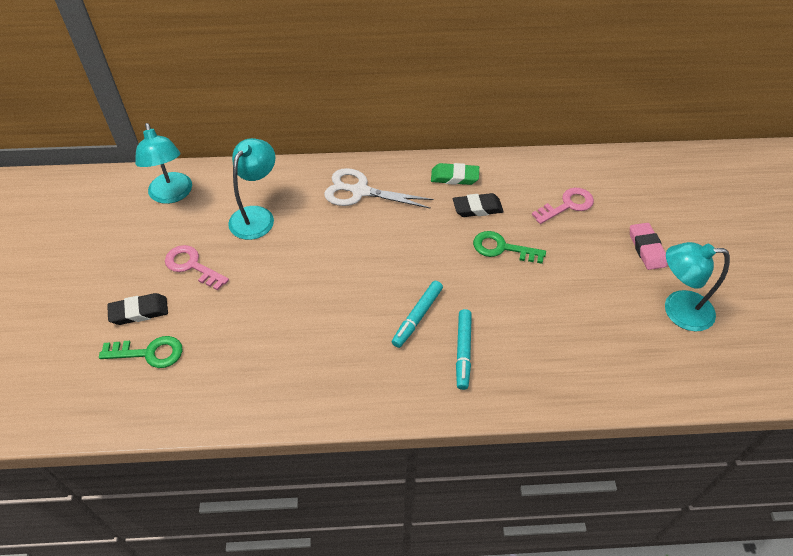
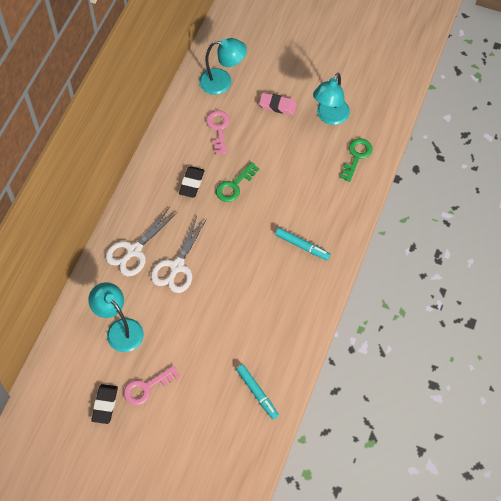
camera: 65 degrees left, 10 degrees up
(139, 311) = (171, 434): black eraser -> black eraser (105, 405)
(149, 353) = (211, 435): green key -> green key (356, 157)
(172, 195) = (63, 384): turquoise lamp -> turquoise lamp (222, 82)
(361, 235) = (177, 266): none -> white scissors
(417, 317) = (264, 260): turquoise marker -> turquoise marker (257, 393)
(454, 177) = (154, 184): green eraser -> none

